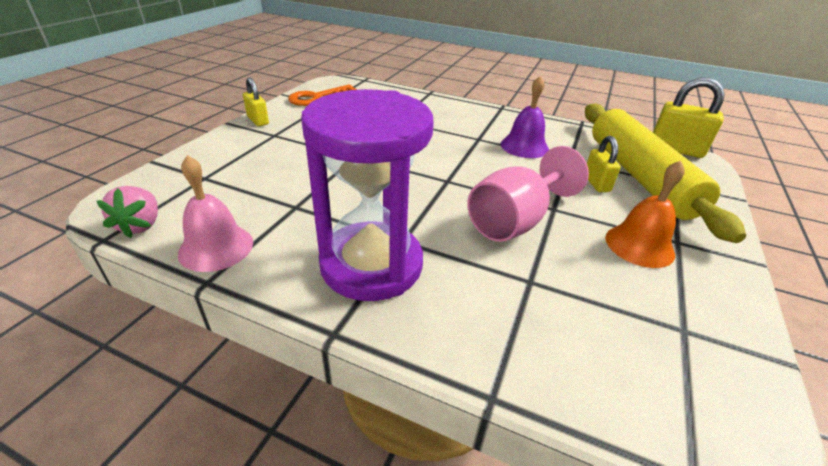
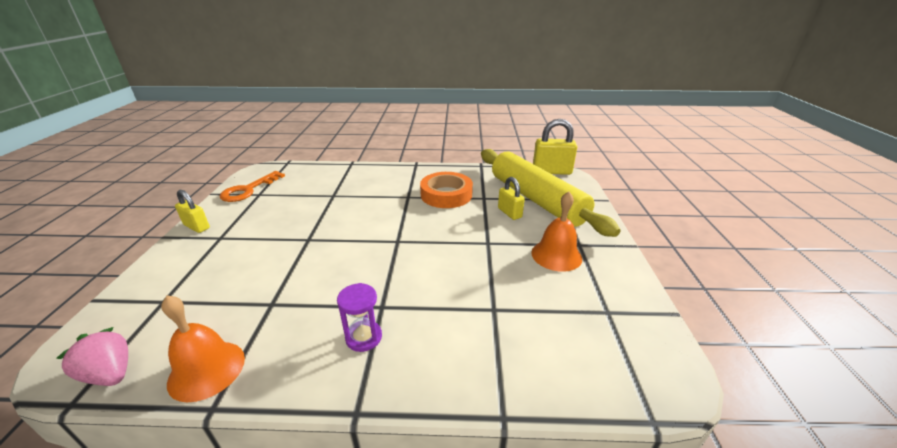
camera: 20 degrees left, 5 degrees down
(140, 225) = (110, 374): pink strawberry -> pink strawberry turned 150 degrees clockwise
(216, 247) = (207, 370): pink bell -> orange bell
(371, 265) = (364, 337): purple hourglass -> purple hourglass, size x0.40
(515, 221) = (463, 261): pink goblet -> none
(524, 146) = (446, 195): purple bell -> orange tape

